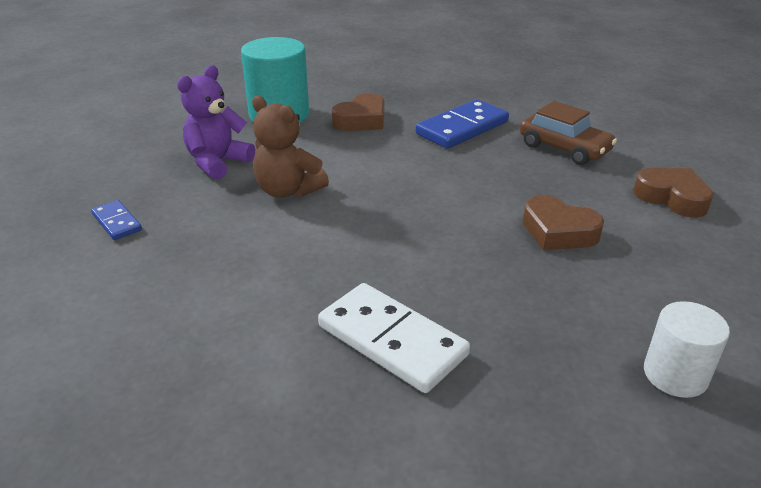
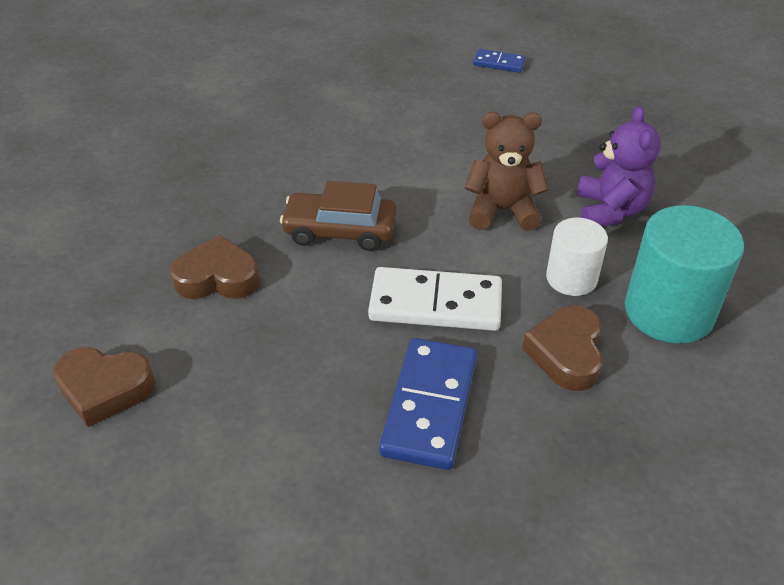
camera: 145 degrees right, 10 degrees up
(117, 222) = (581, 125): blue domino -> blue domino (498, 63)
(391, 340) = (290, 135): white domino -> white domino (435, 303)
(564, 148) = (269, 429): brown car -> brown car (340, 231)
(675, 374) = (89, 189): white cylinder -> white cylinder (571, 278)

